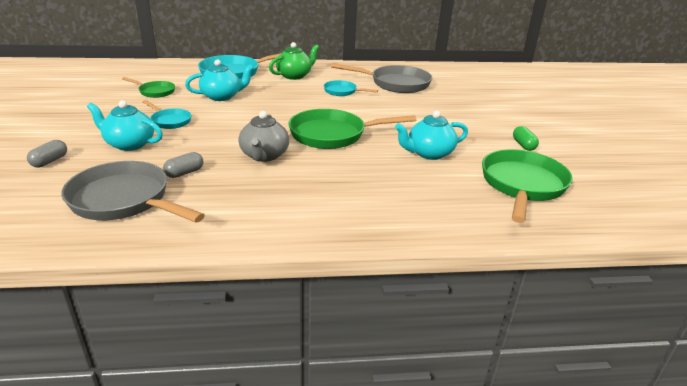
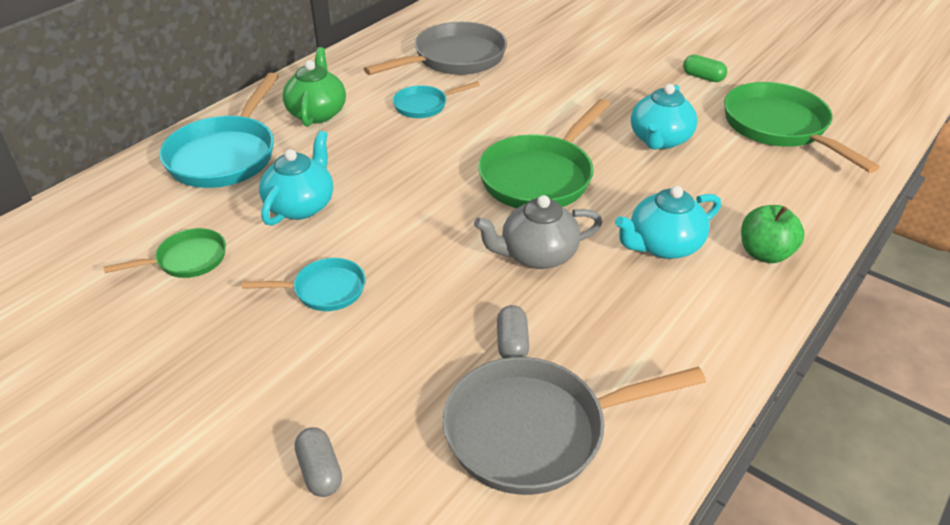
camera: 45 degrees left, 10 degrees up
(129, 144) = (358, 362): turquoise teapot -> turquoise teapot (663, 246)
(264, 156) = (537, 255): grey teapot -> grey teapot turned 120 degrees clockwise
(372, 220) = (765, 253): none -> green apple

